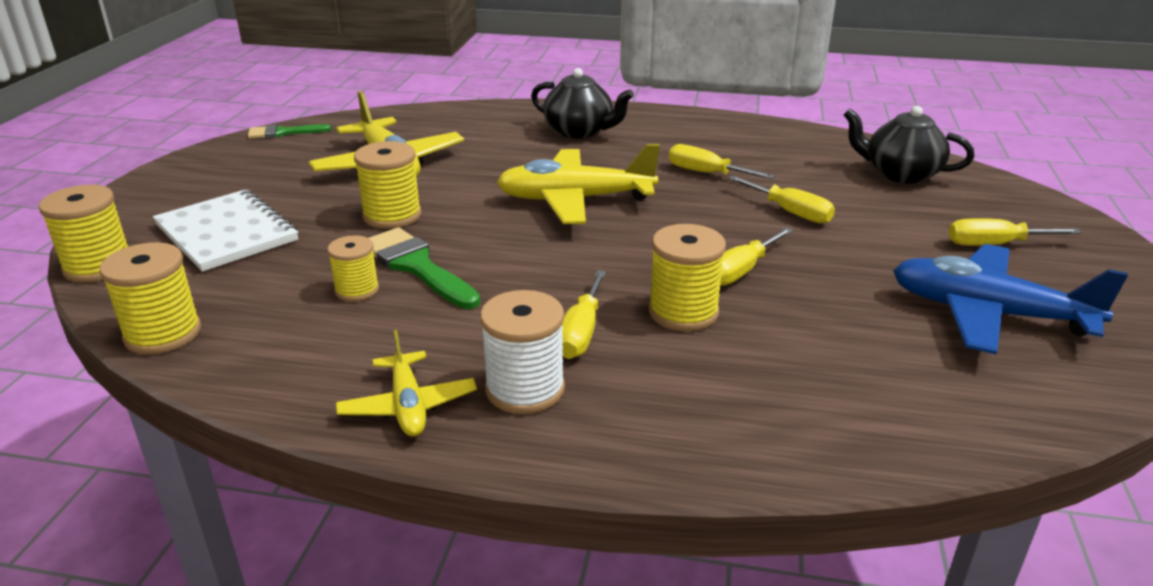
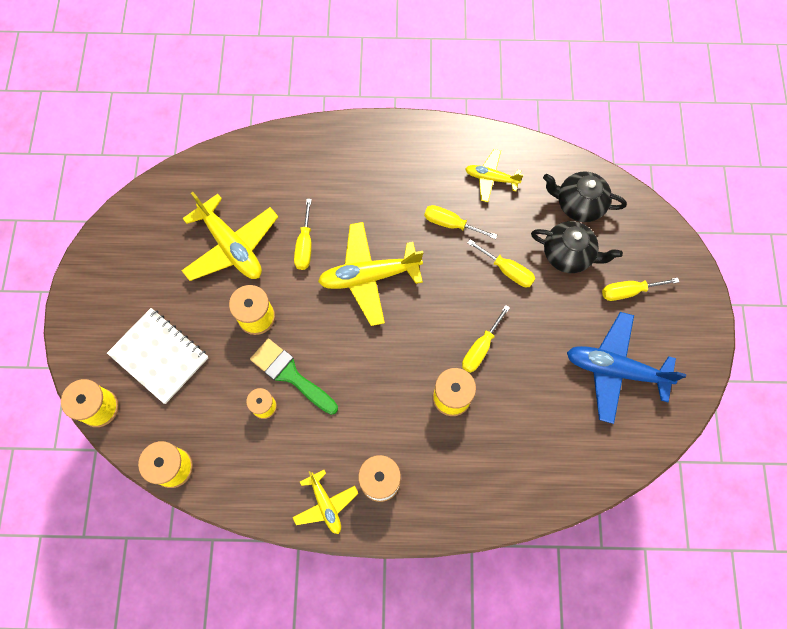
camera: 10 degrees left, 40 degrees up
(283, 133) = (135, 207): green brush -> none
(579, 131) = (353, 170): black teapot -> black teapot (568, 254)
(581, 333) = (399, 426): yellow screwdriver -> yellow screwdriver (305, 245)
(769, 148) = (491, 178): none -> yellow plane

